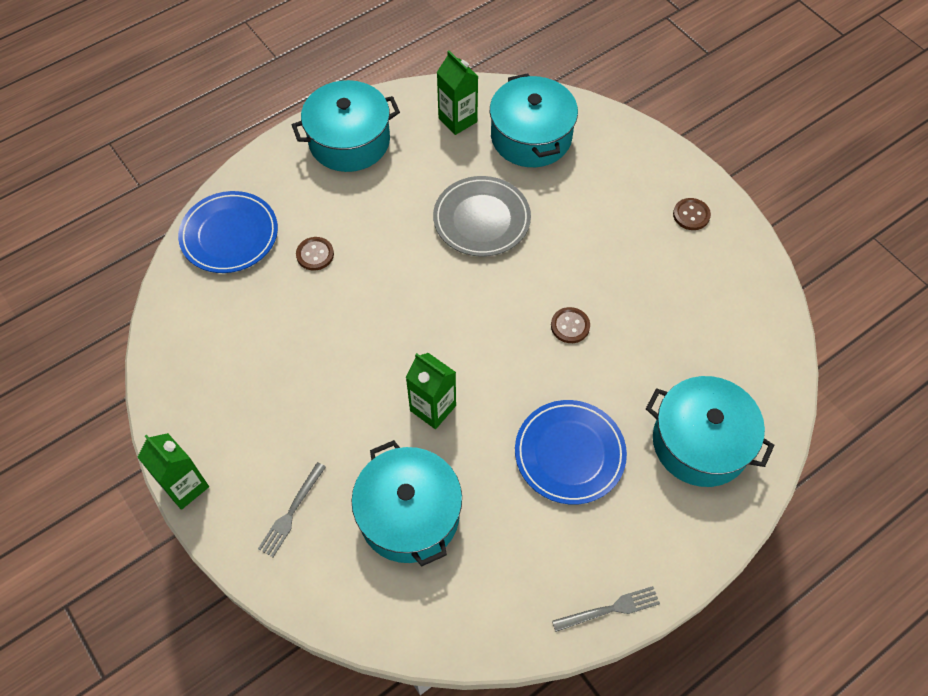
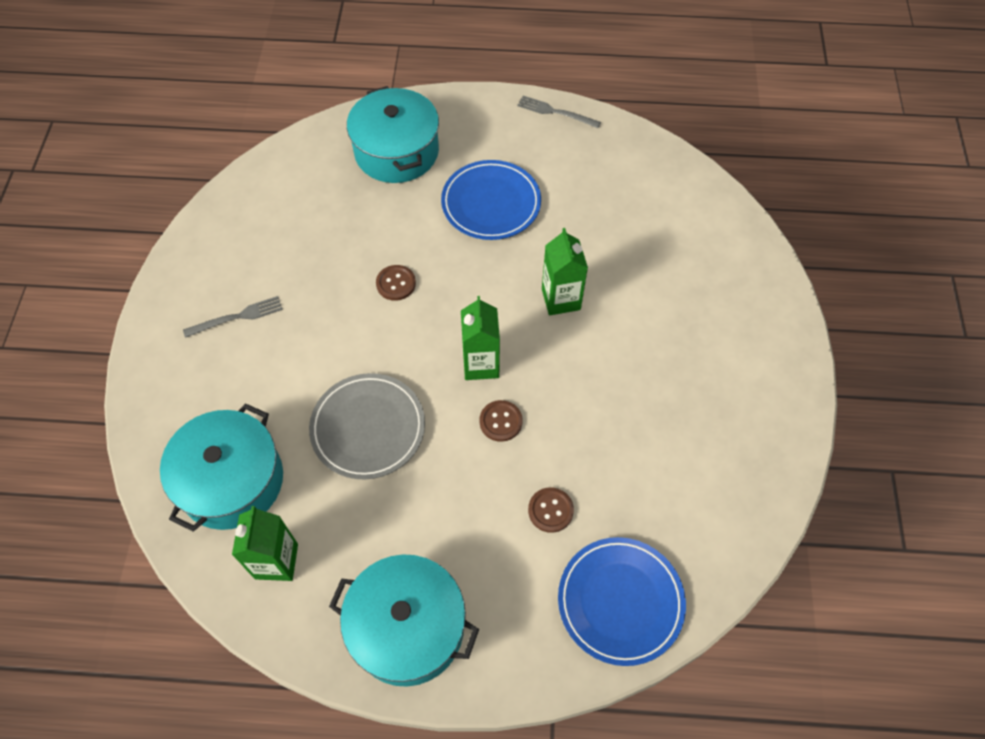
camera: 140 degrees left, 0 degrees up
(185, 486) = (804, 376): green carton -> green carton (481, 364)
(291, 512) = (728, 301): grey fork -> grey fork (237, 317)
(409, 514) = (640, 242): turquoise pot -> none
(691, 215) = (198, 298): brown button -> brown button (500, 421)

